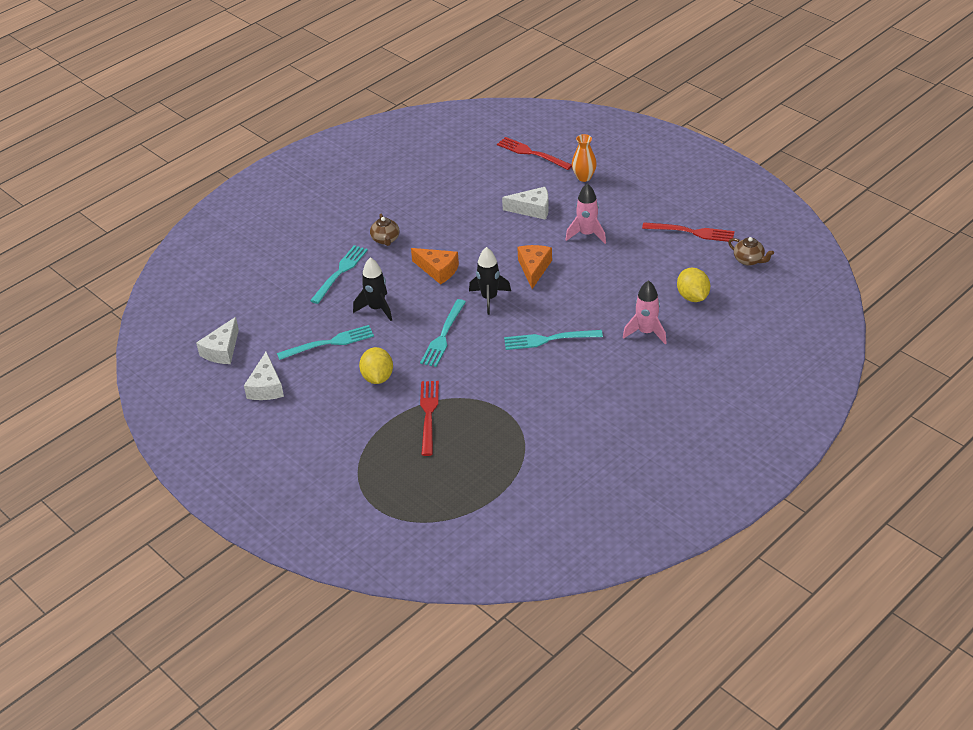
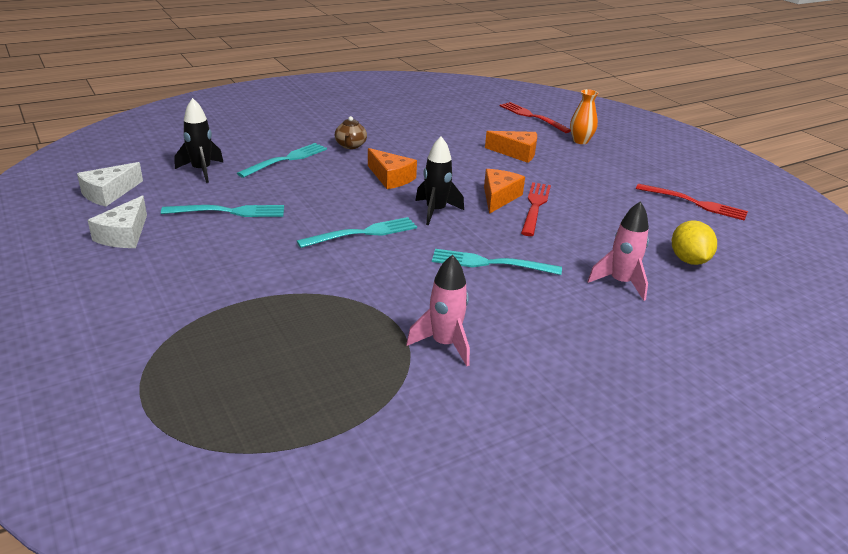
camera: 10 degrees right, 10 degrees down
(377, 308) = (303, 194): black rocket -> black rocket (201, 171)
(377, 377) = (259, 254): yellow lemon -> none
(428, 414) = (295, 306): red fork -> red fork (535, 206)
(443, 336) = (363, 233): turquoise fork -> turquoise fork turned 150 degrees counterclockwise
(532, 209) = (516, 153): white cheese -> orange cheese
(587, 234) = (570, 182): pink rocket -> pink rocket (444, 344)
(749, 260) = (765, 240): brown teapot -> none

